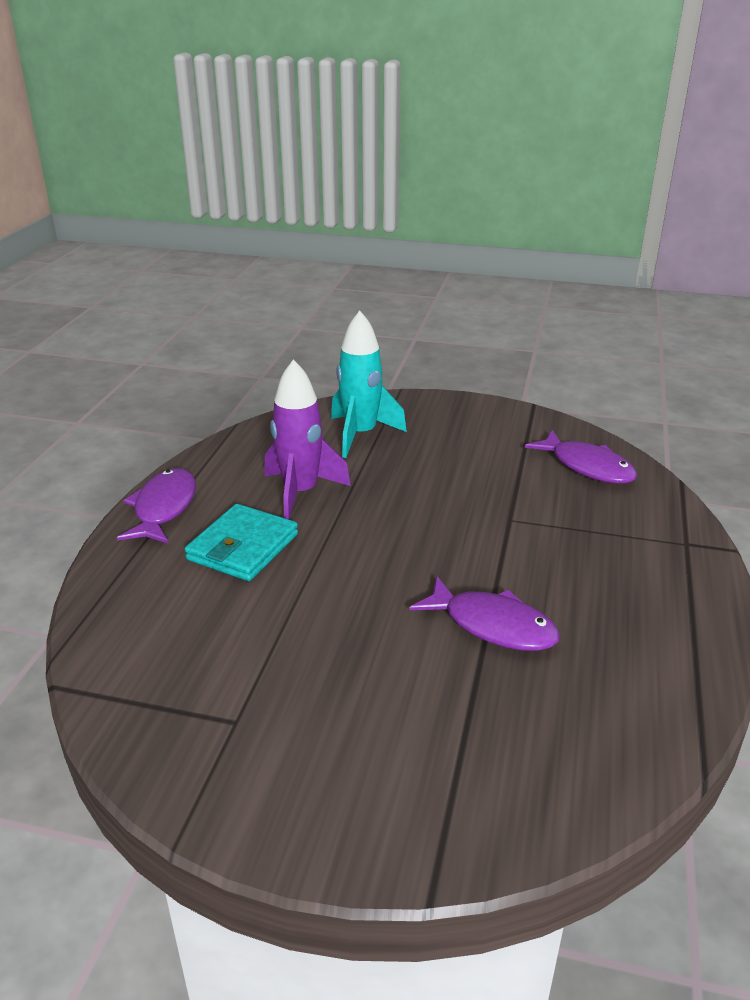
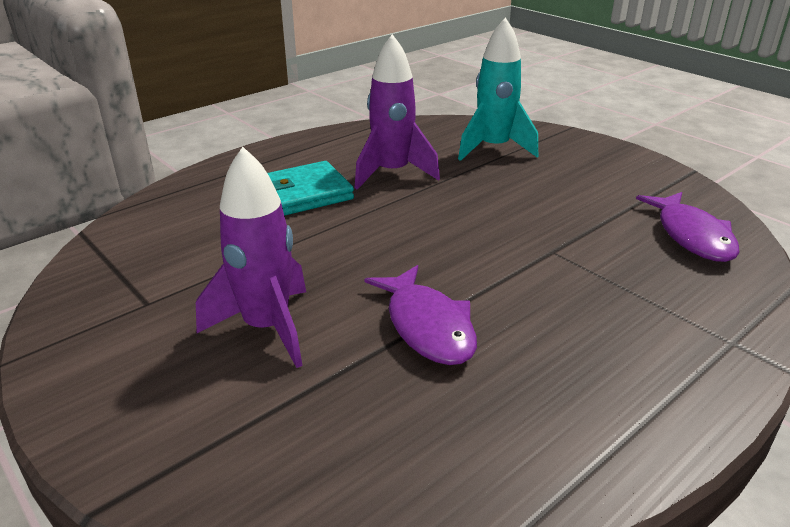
camera: 35 degrees right, 0 degrees up
(163, 508) = (284, 152): purple fish -> none
(373, 689) = (267, 328): none -> purple rocket

